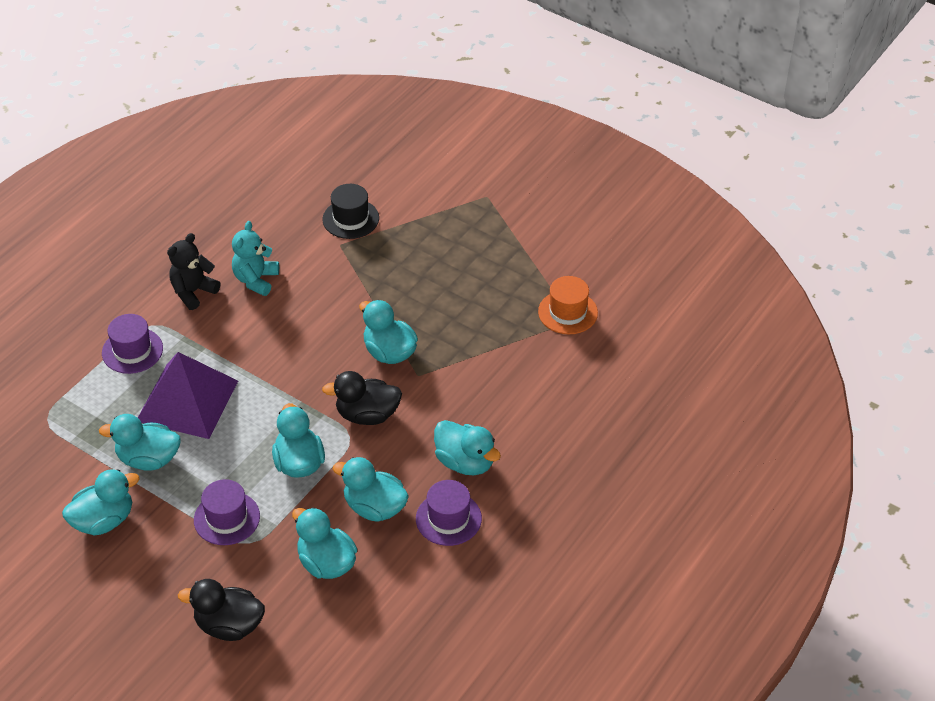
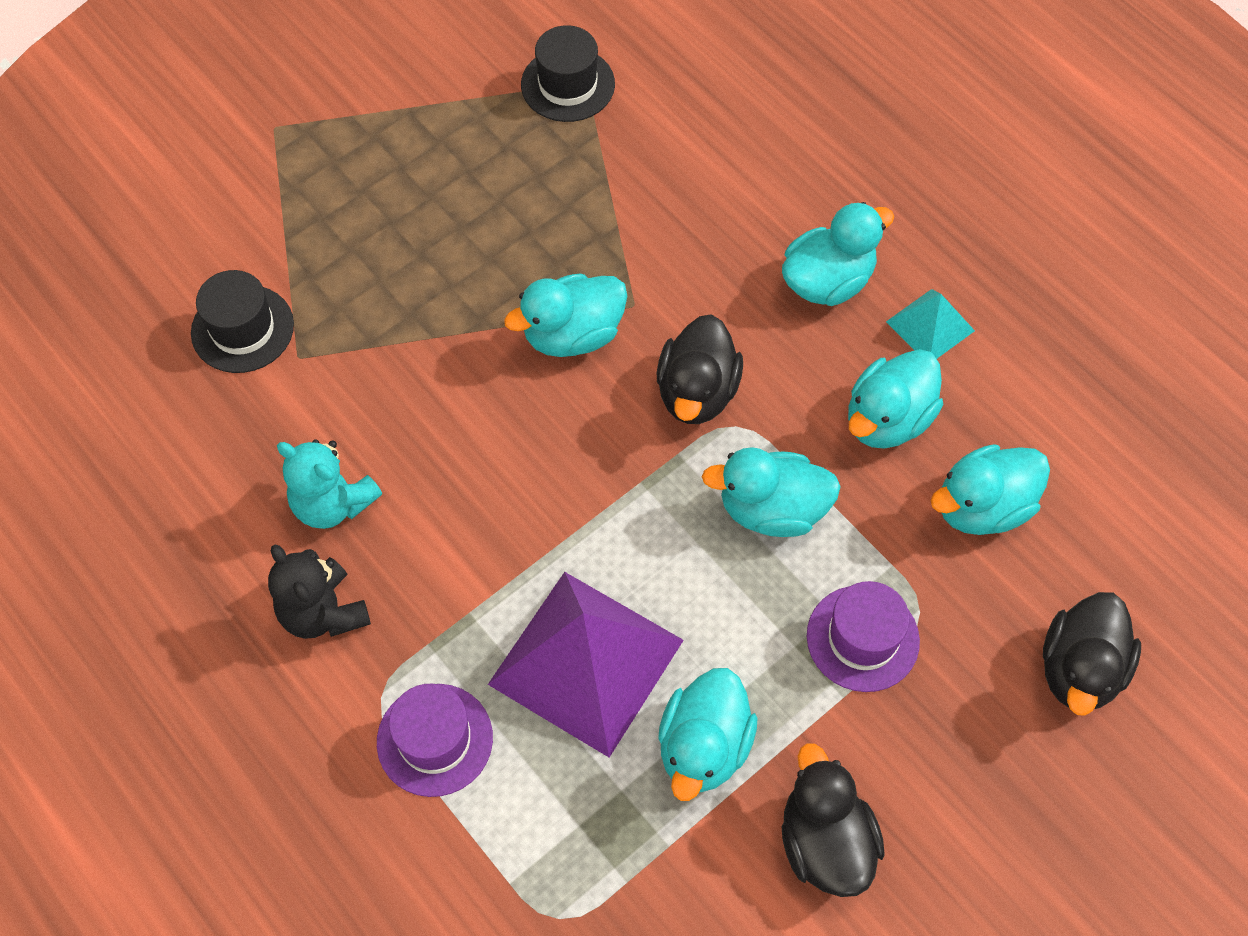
camera: 75 degrees left, 15 degrees up
(103, 520) = (825, 842): turquoise duck -> black duck
(448, 518) = (930, 326): purple hat -> turquoise pyramid
(567, 312) = (568, 84): orange hat -> black hat

